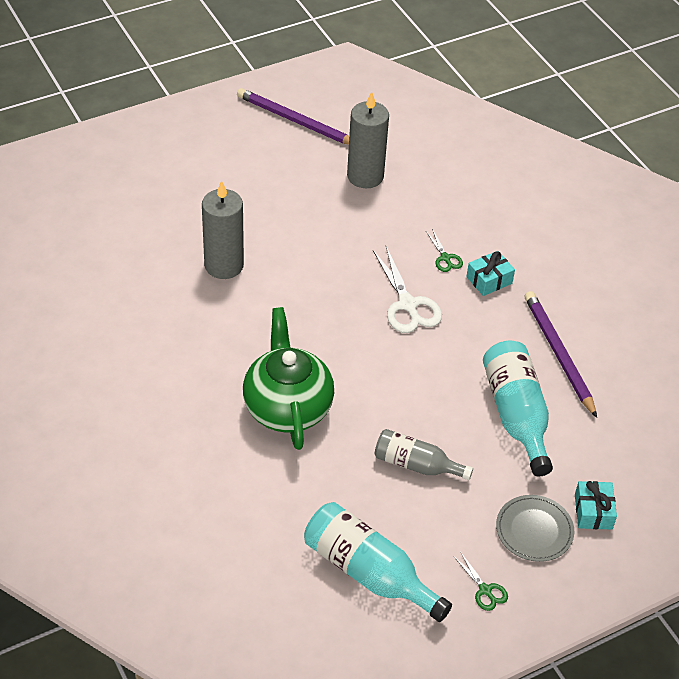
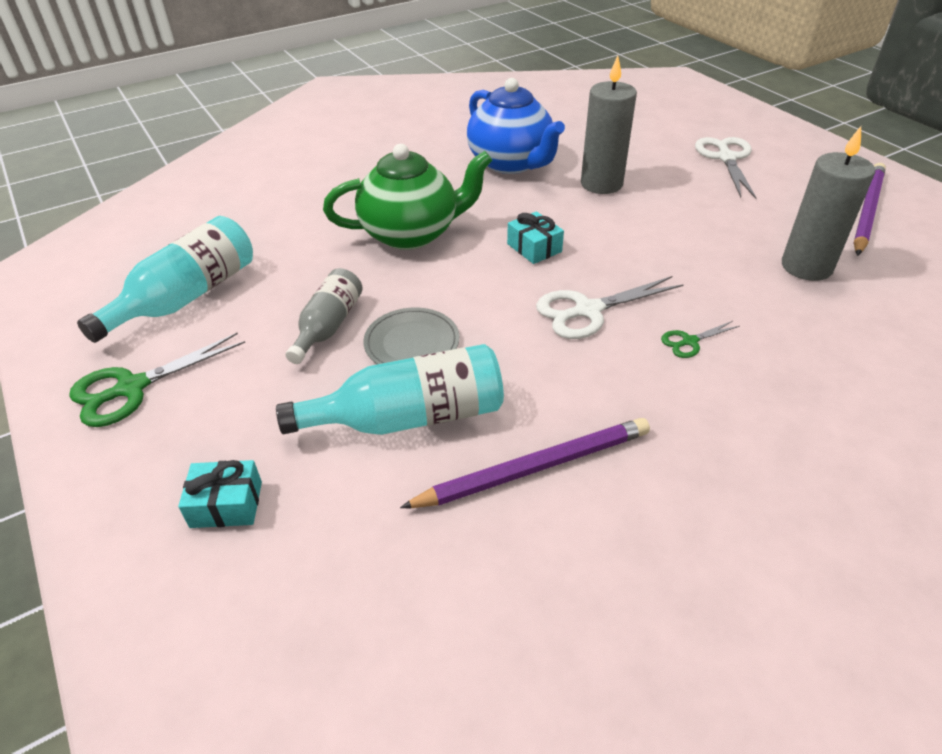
camera: 90 degrees right, 5 degrees down
(170, 324) = (511, 163): none -> blue teapot
(194, 175) = (726, 158): none -> white scissors
(485, 590) = (132, 388): green scissors -> green scissors, size x1.92
(489, 280) = (665, 387): turquoise gift -> turquoise gift (534, 248)
(534, 530) = (209, 435): grey plate -> grey plate (412, 343)

